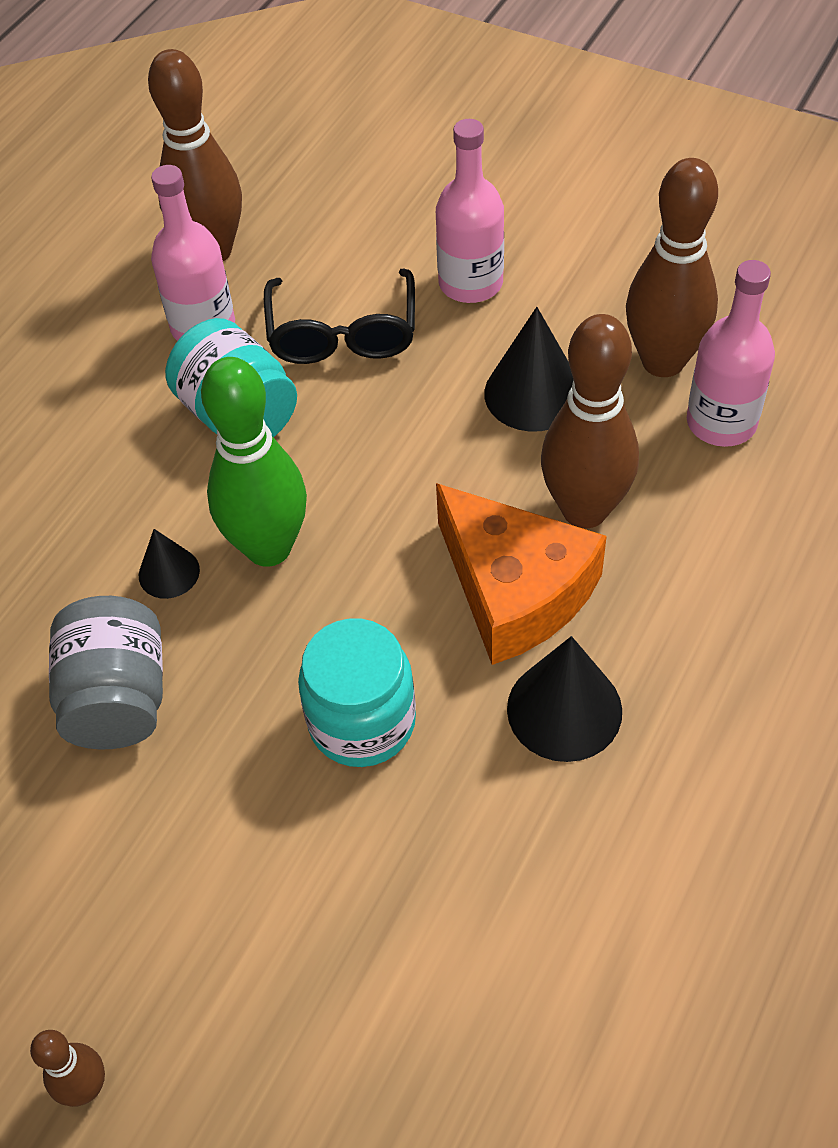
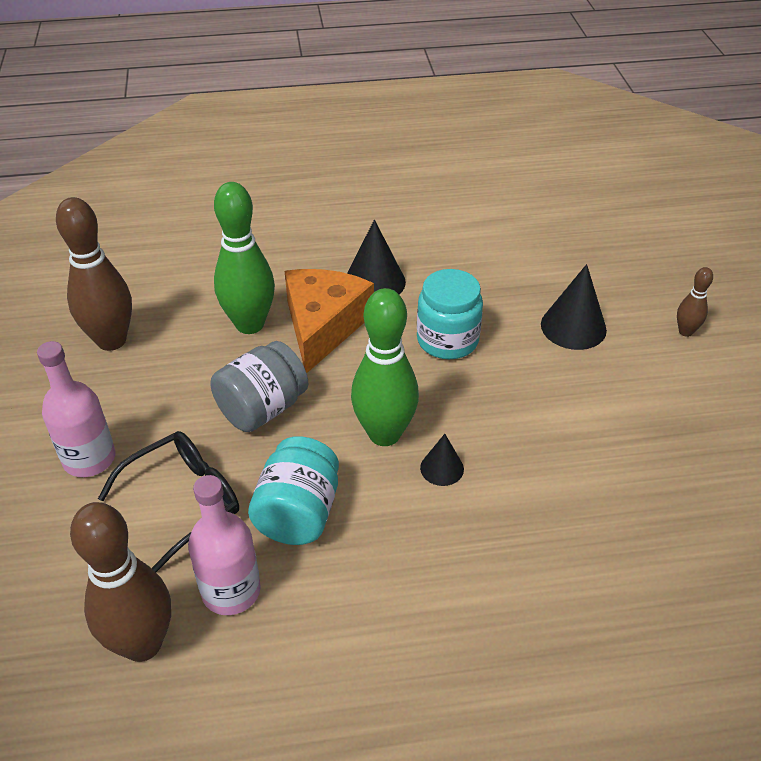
camera: 130 degrees left, 10 degrees down
(118, 698) = (532, 437): grey jar -> grey jar (262, 408)
(533, 393) = (175, 381): black cone -> black cone (573, 327)
(584, 510) = (250, 324): brown bowling pin -> green bowling pin
(721, 422) = (147, 301): pink bottle -> none

